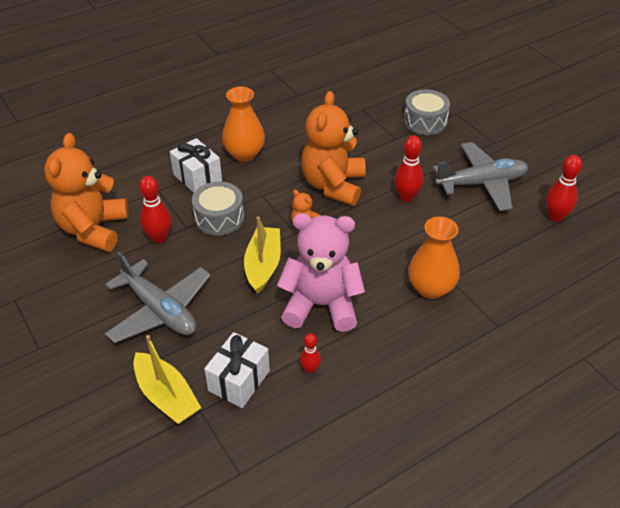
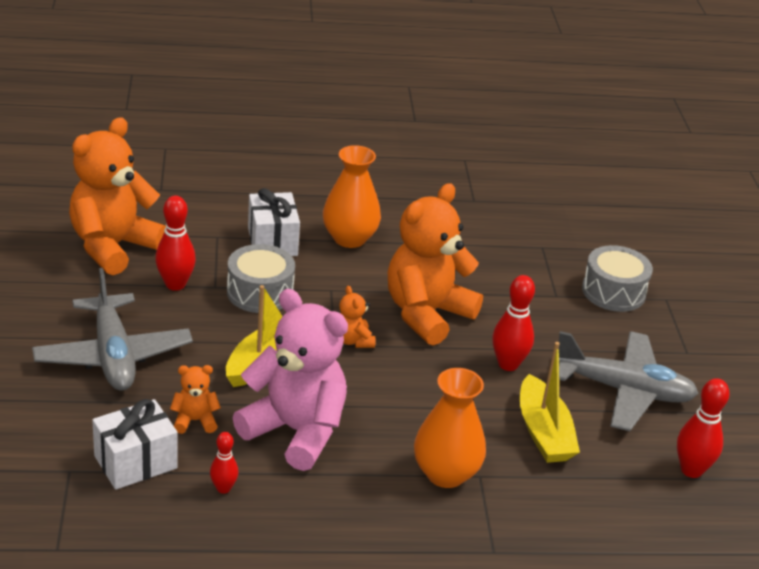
camera: 25 degrees right, 10 degrees down
(166, 396) = (47, 440): yellow boat -> yellow boat (543, 432)
(252, 330) = (195, 421): none -> orange teddy bear

